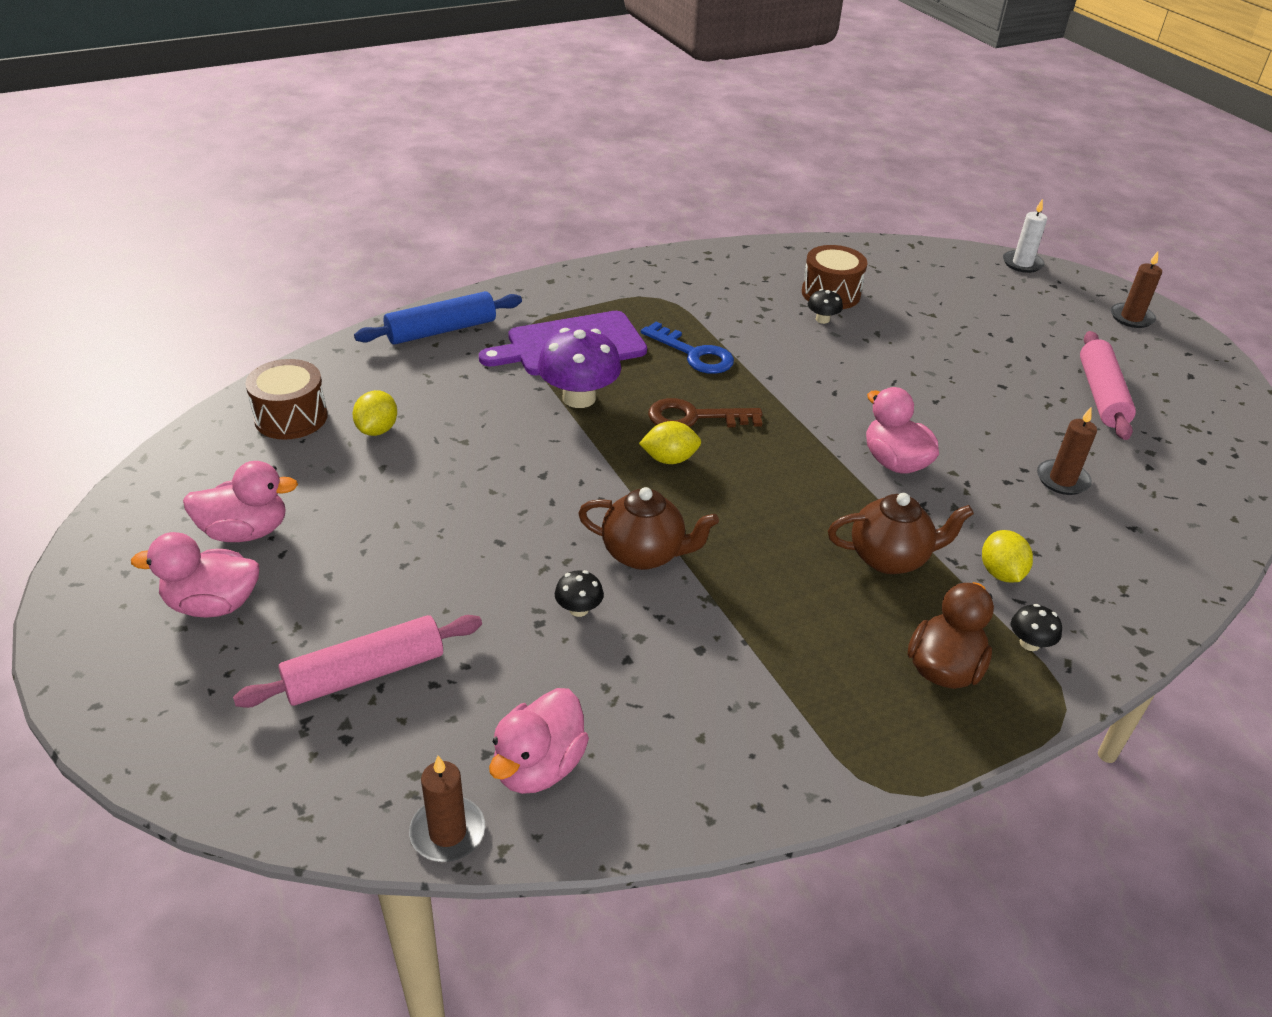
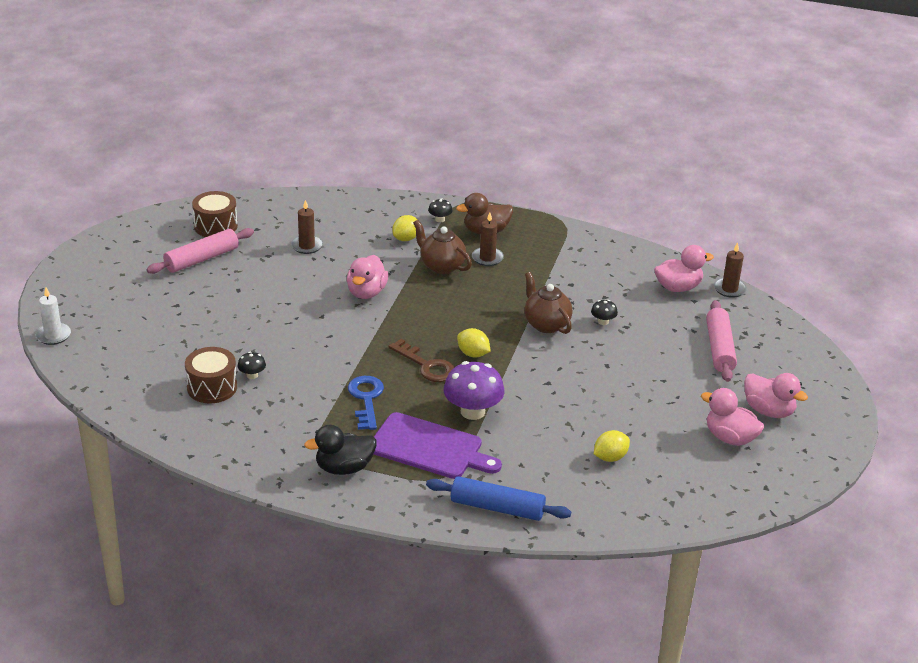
camera: 135 degrees left, 5 degrees down
(291, 417) = (654, 495): brown drum -> brown drum (215, 226)
(365, 673) = (719, 348): pink rolling pin -> pink rolling pin turned 75 degrees clockwise
(617, 294) = (344, 468): none -> black duck
(1131, 317) = (84, 276): brown candle -> brown candle (487, 258)

